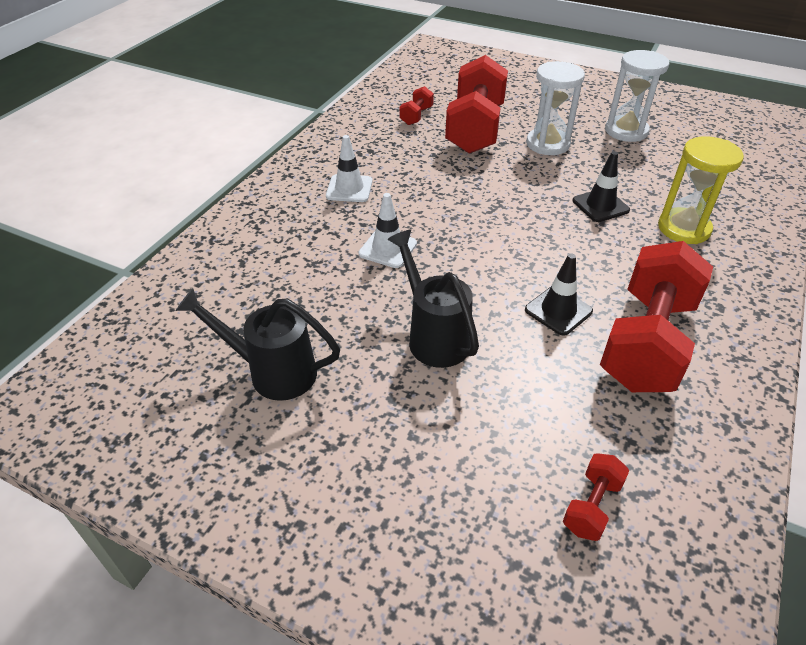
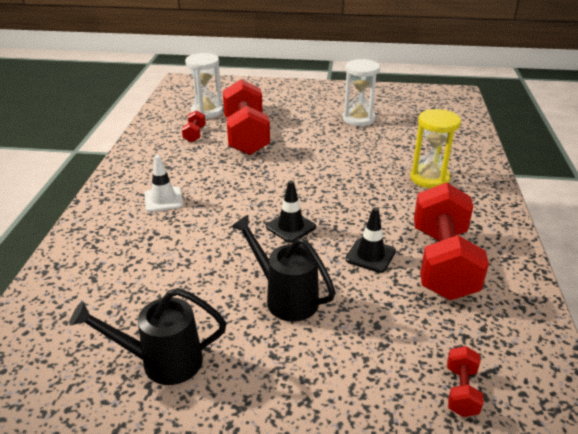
camera: 20 degrees left, 10 degrees down
(388, 249) = (217, 239): white traffic cone -> none
(547, 144) = (306, 138): white hourglass -> white hourglass (206, 112)
(600, 205) = (365, 174): black traffic cone -> black traffic cone (291, 227)

